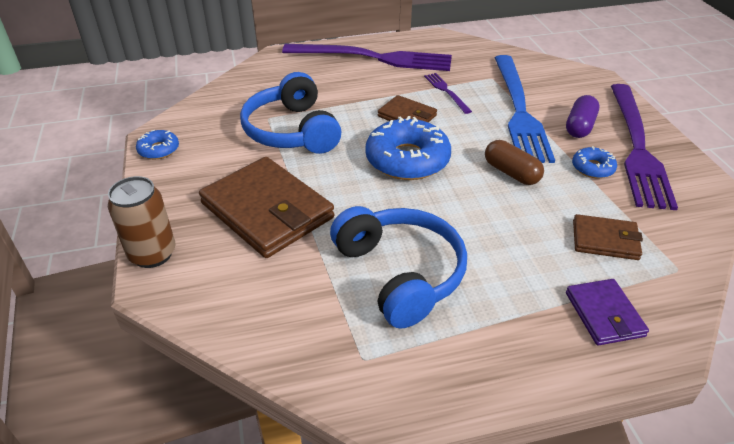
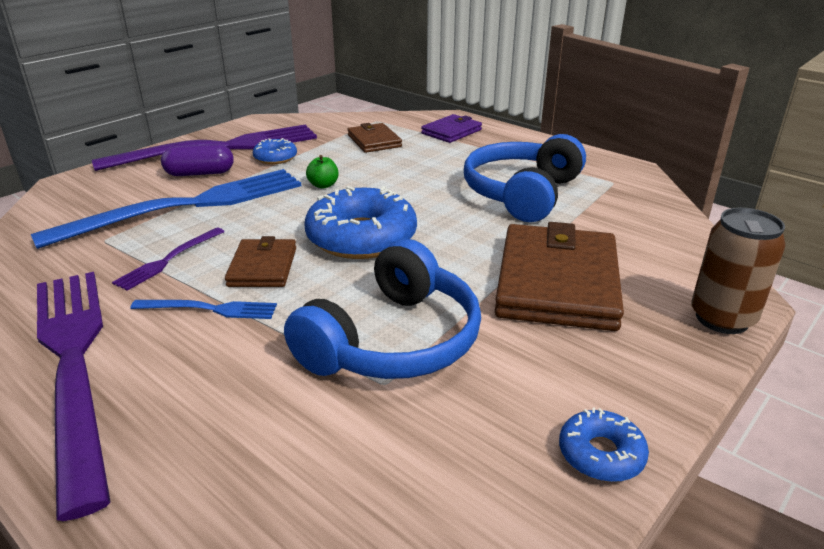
camera: 125 degrees left, 10 degrees down
(380, 92) = (209, 309): none -> blue fork
(511, 173) = (323, 185): brown capsule -> green apple

